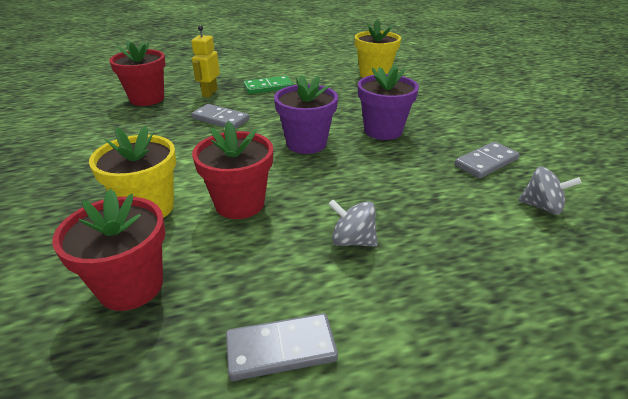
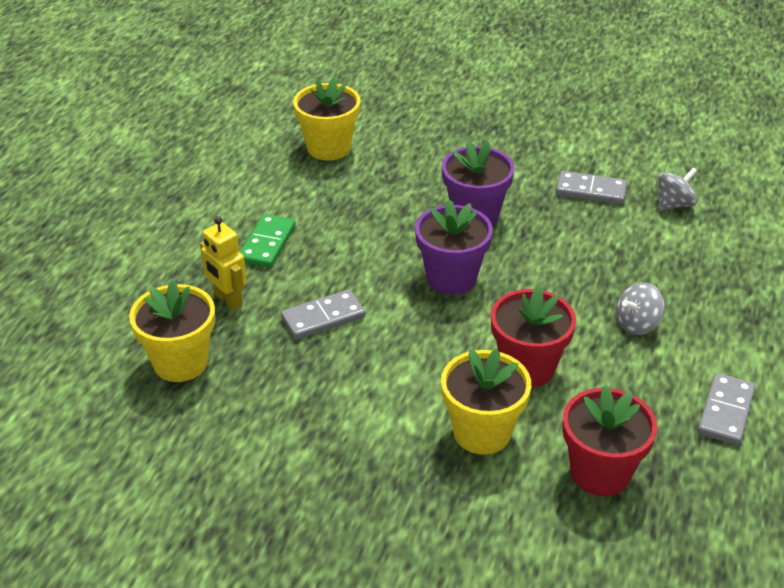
camera: 55 degrees left, 5 degrees up
(147, 99) = (180, 362): red flower pot -> yellow flower pot
(486, 162) = (591, 190): grey domino -> grey domino turned 75 degrees counterclockwise

